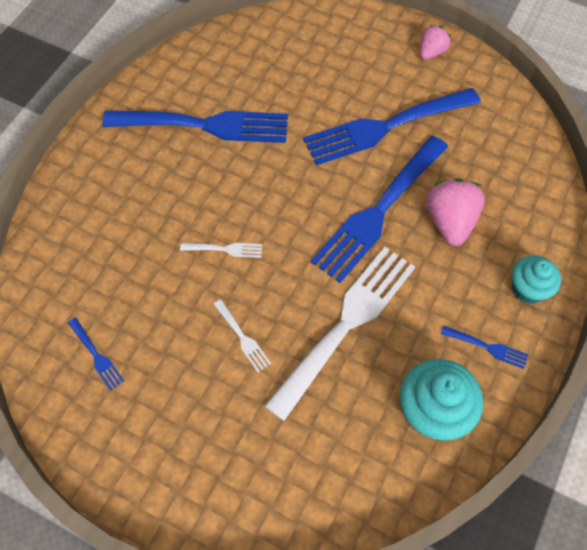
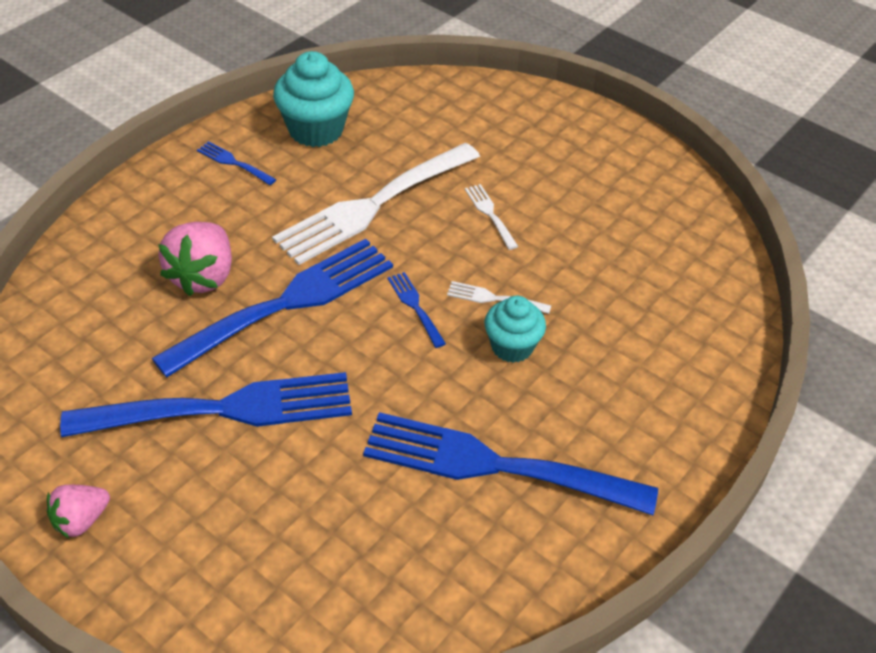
camera: 170 degrees left, 15 degrees down
(97, 356) = (652, 226): blue fork -> blue fork (415, 306)
(528, 289) = (157, 199): turquoise cupcake -> turquoise cupcake (512, 347)

